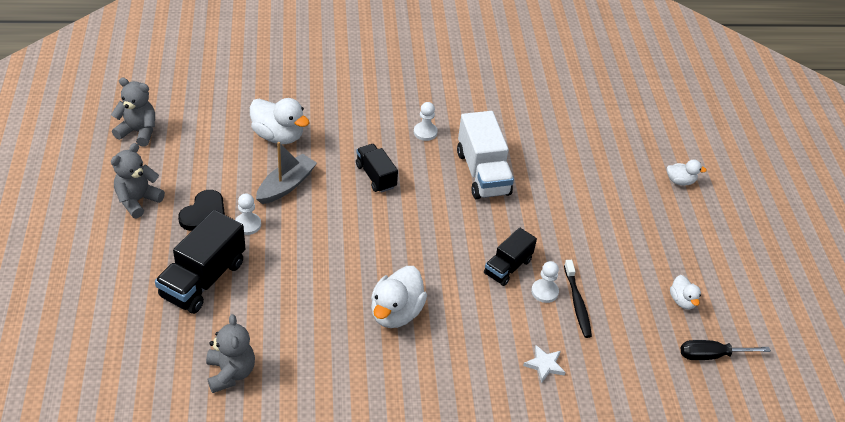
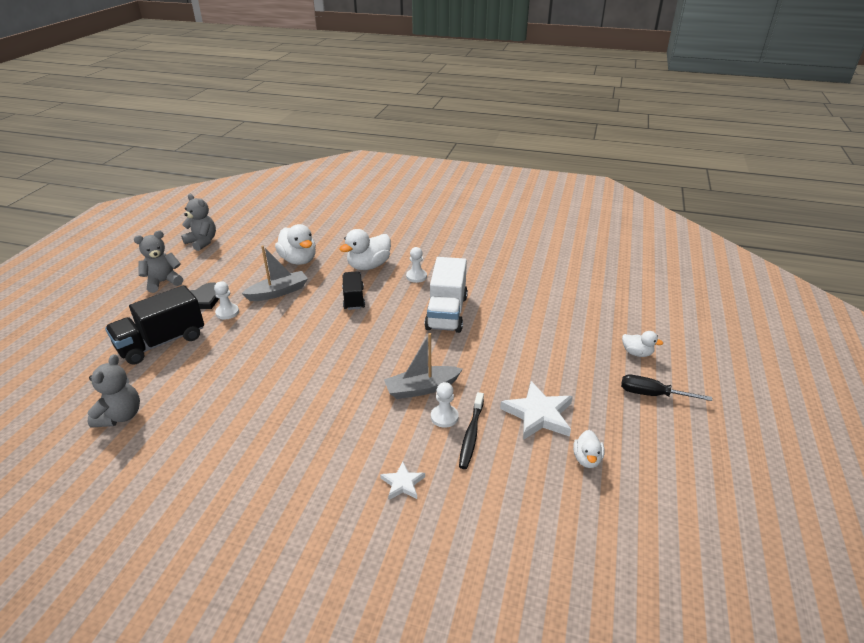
camera: 25 degrees right, 10 degrees down
(396, 313) = (294, 402): white duck -> white duck (369, 266)
(507, 267) = (422, 388): black truck -> grey boat
(624, 268) = (538, 414): none -> white star
(712, 355) = (595, 523): black screwdriver -> black screwdriver (652, 394)

